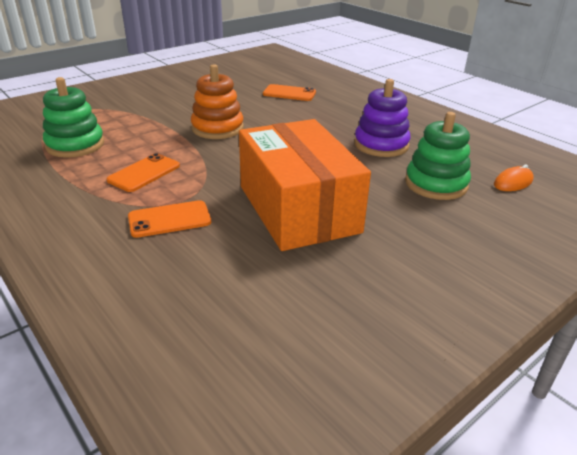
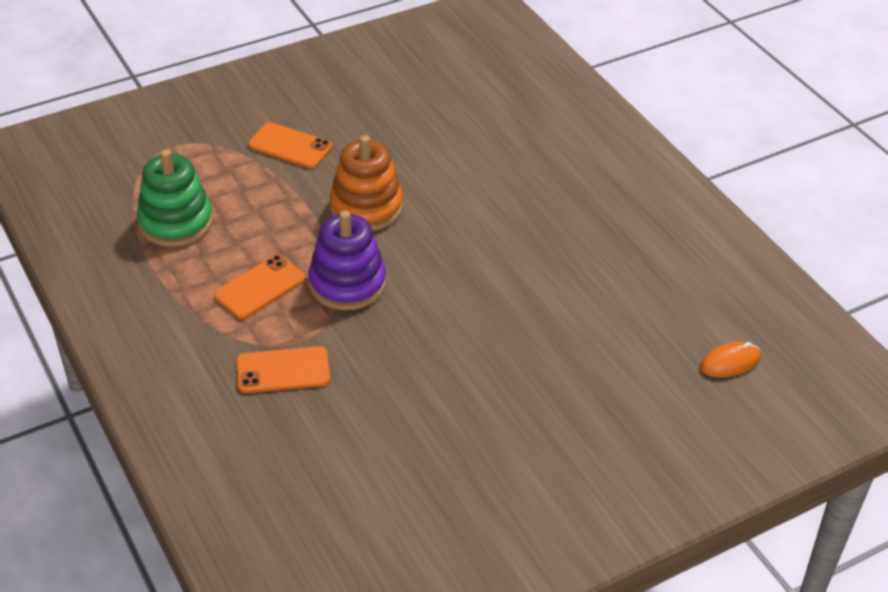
camera: 10 degrees right, 10 degrees up
(289, 93) = (488, 134): orange phone -> orange phone (290, 146)
(298, 209) = (436, 373): orange box -> none
(381, 145) = (583, 268): purple stacking toy -> purple stacking toy (347, 283)
(436, 184) = (625, 353): green stacking toy -> none

